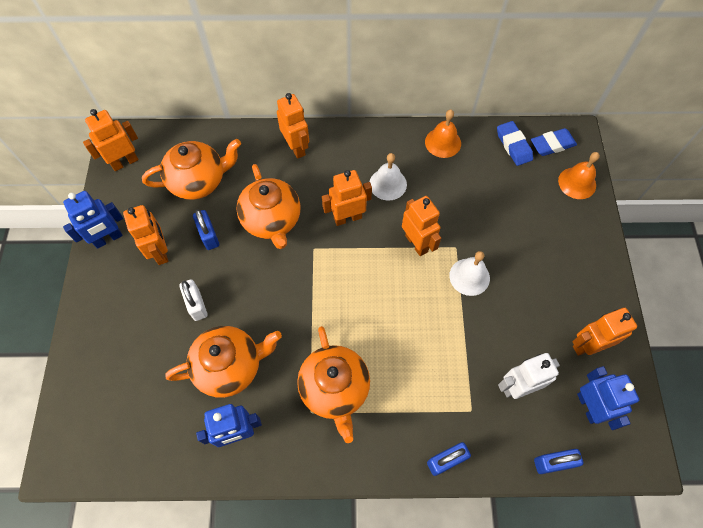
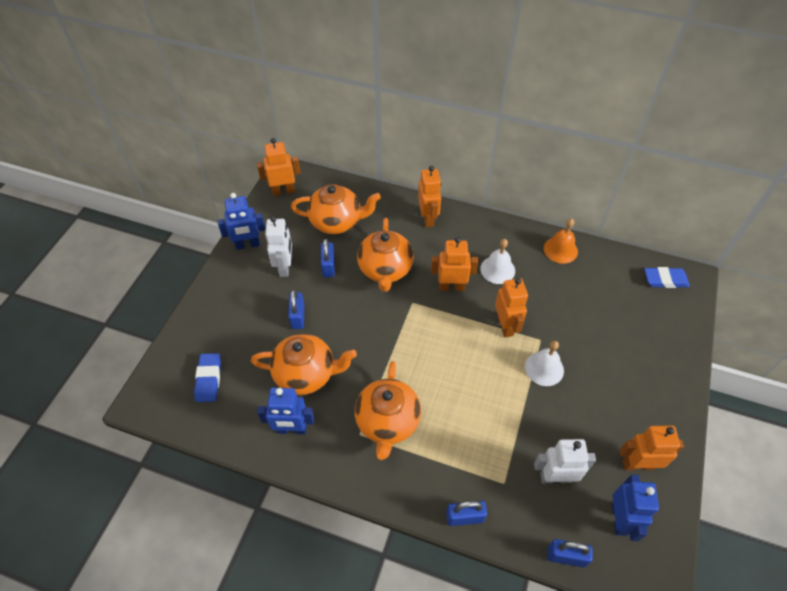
camera: 20 degrees right, 10 degrees down
(160, 252) = (285, 267): orange robot -> white robot
(196, 305) = (298, 317): white padlock -> blue padlock
(513, 145) = (626, 270): blue eraser -> blue eraser (209, 379)
(577, 183) = (678, 319): orange bell -> none

